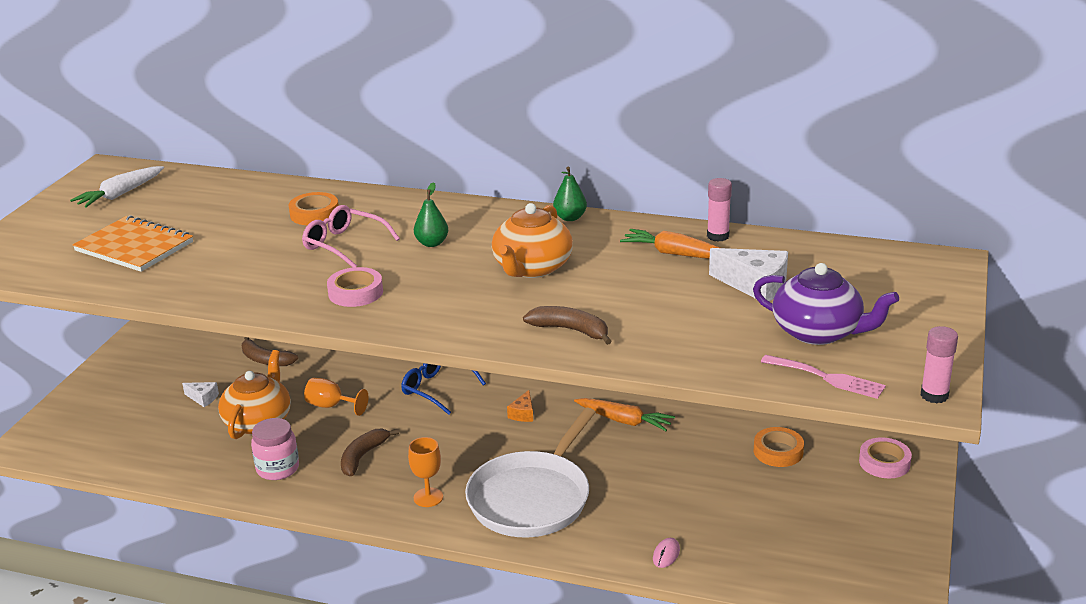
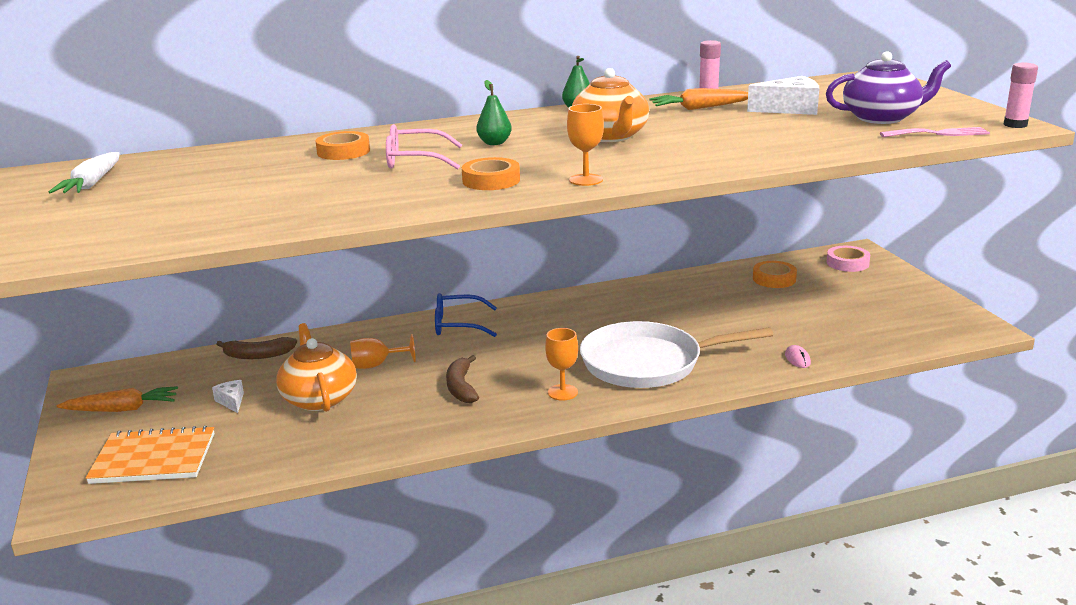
camera: 35 degrees left, 5 degrees down
(134, 247) = (188, 208): orange notebook -> orange notebook (153, 458)
(203, 398) = (231, 401): white cheese -> white cheese turned 105 degrees counterclockwise
(278, 469) = (392, 423): pink jar -> none
(355, 292) = (491, 180): pink tape -> orange tape
(420, 320) = (586, 180): none -> orange goblet
(523, 414) = (556, 317): orange cheese -> none
(532, 498) = (647, 363): white pan -> white pan turned 90 degrees clockwise
(571, 330) = (718, 156): brown banana -> none
(624, 421) = (641, 296): orange carrot -> orange carrot (122, 409)

